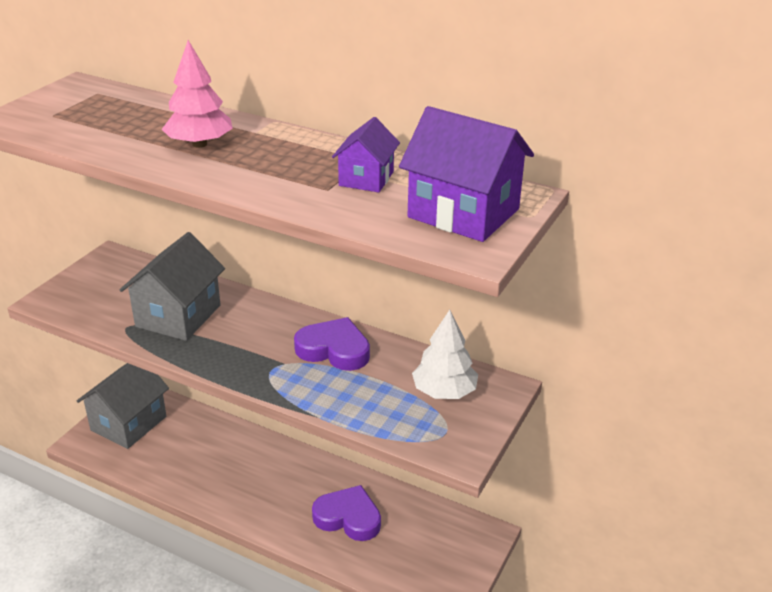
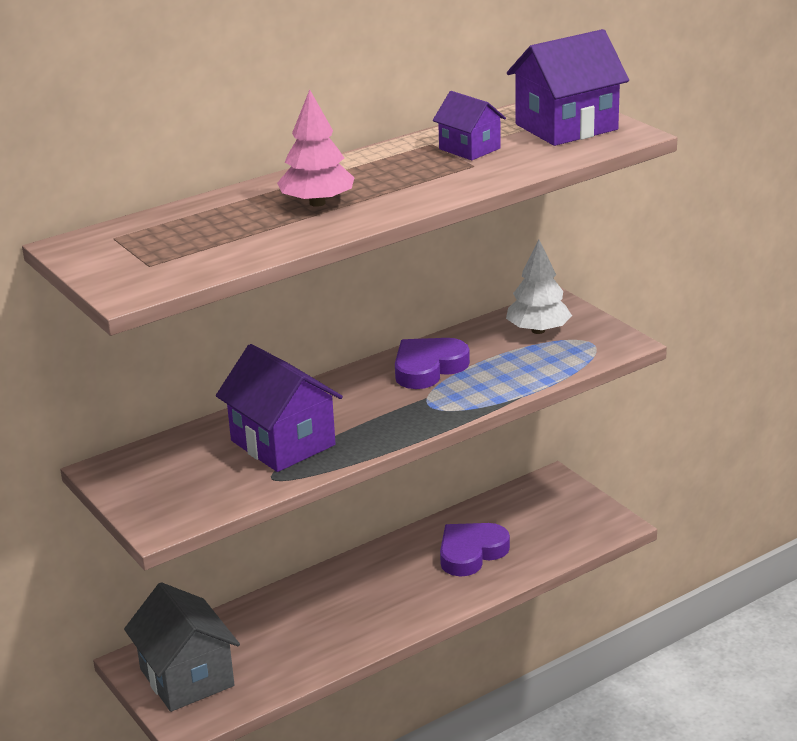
camera: 60 degrees left, 5 degrees down
(178, 316) = (283, 443): grey house -> purple house

